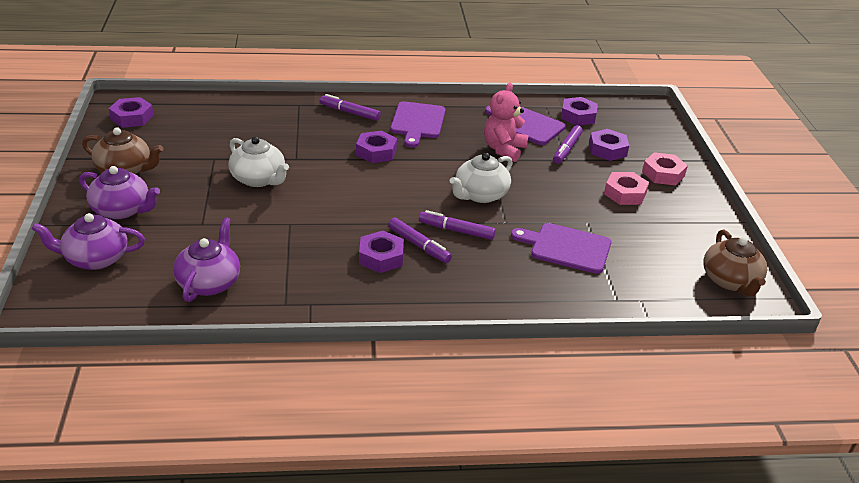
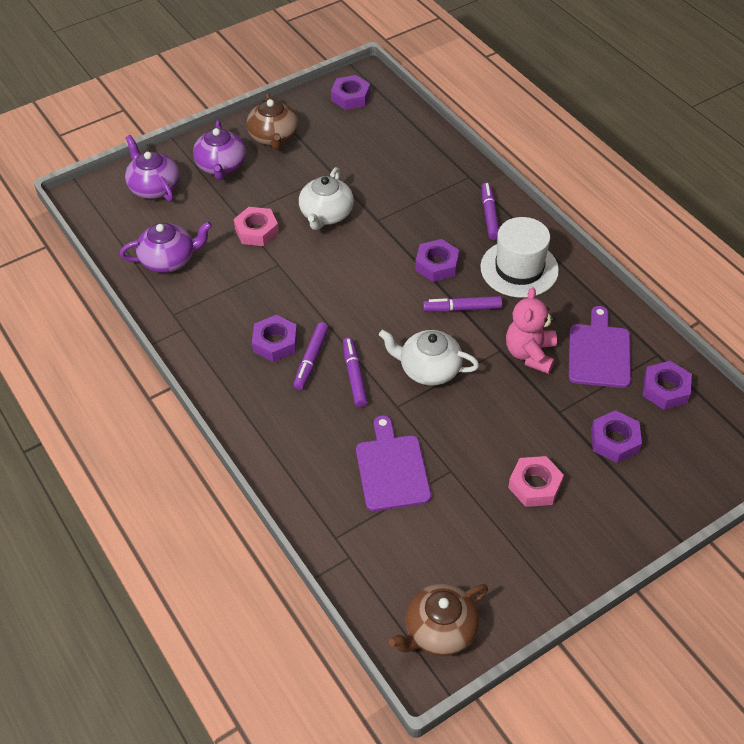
camera: 65 degrees right, 15 degrees up
(417, 122) = (519, 268): purple cutting board -> white hat
(504, 149) = (530, 354): pink teddy bear -> pink teddy bear turned 75 degrees counterclockwise
(567, 149) = (581, 404): purple marker -> purple marker (462, 308)
(663, 174) = (609, 508): pink nut -> pink nut (256, 231)

